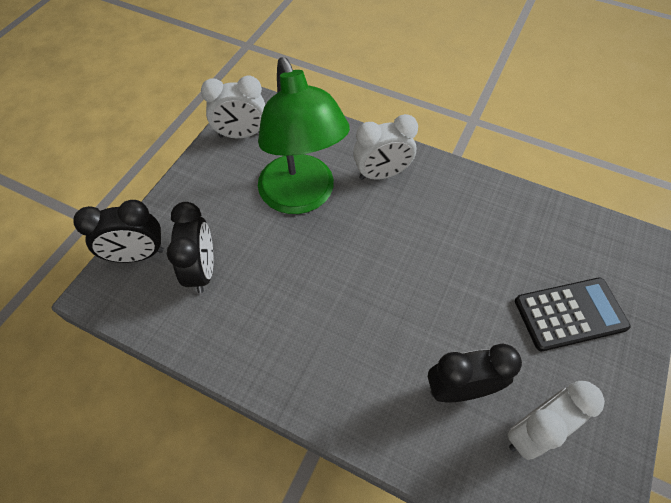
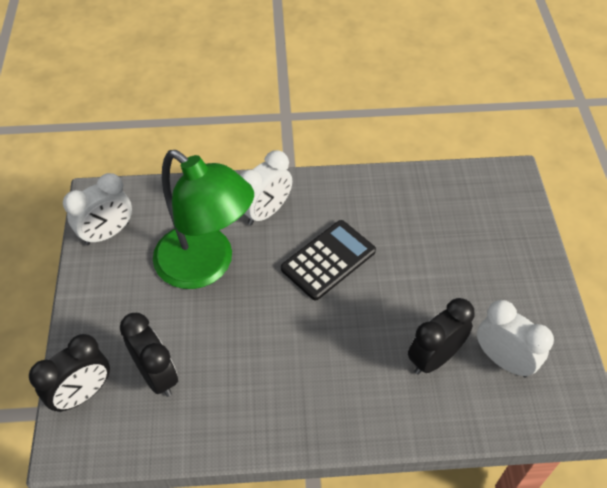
camera: 30 degrees left, 5 degrees down
(532, 431) = (503, 360): white clock -> white clock turned 105 degrees clockwise
(570, 314) = (482, 258): black calculator -> black calculator (328, 260)

